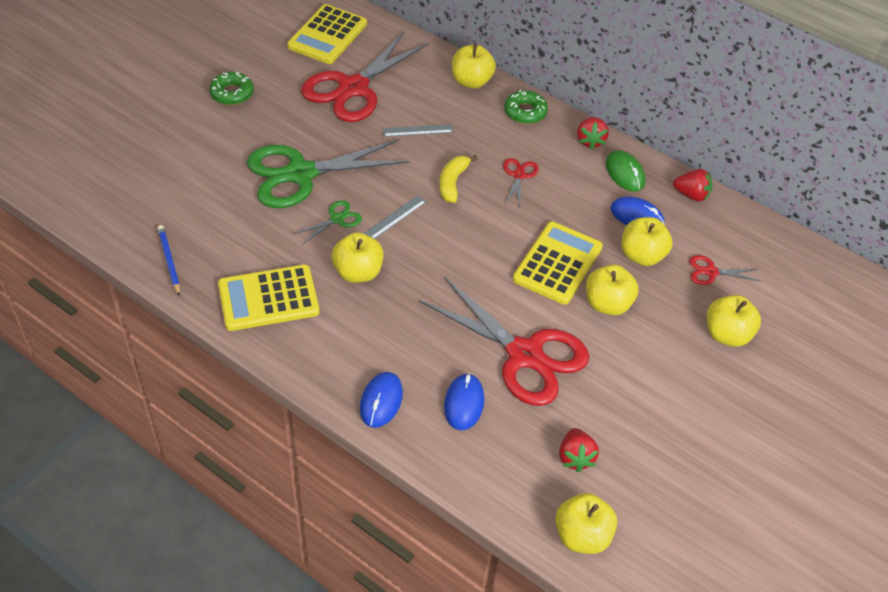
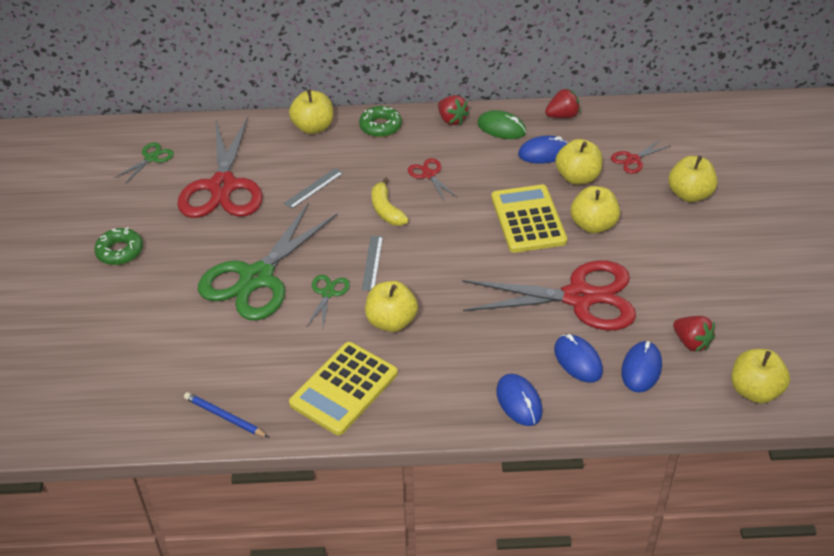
camera: 35 degrees left, 5 degrees down
(327, 35) = (151, 158): yellow calculator -> green scissors
(507, 447) = (641, 369): none -> blue mouse

